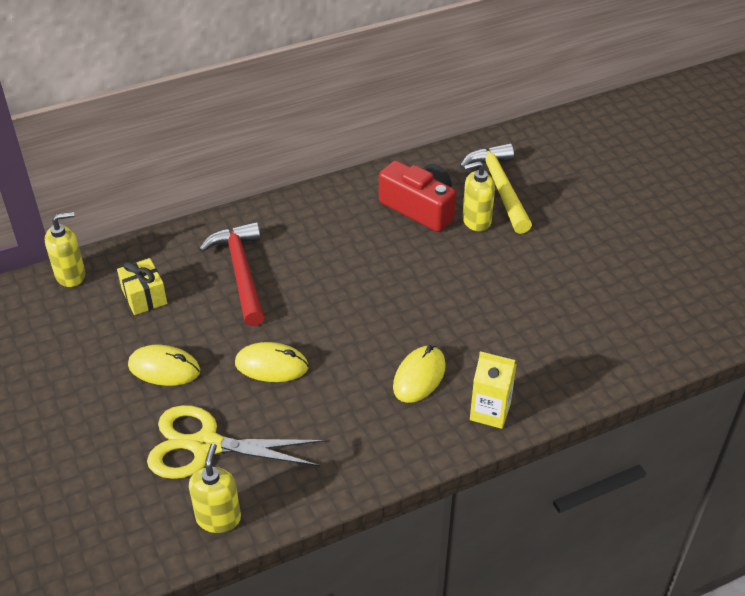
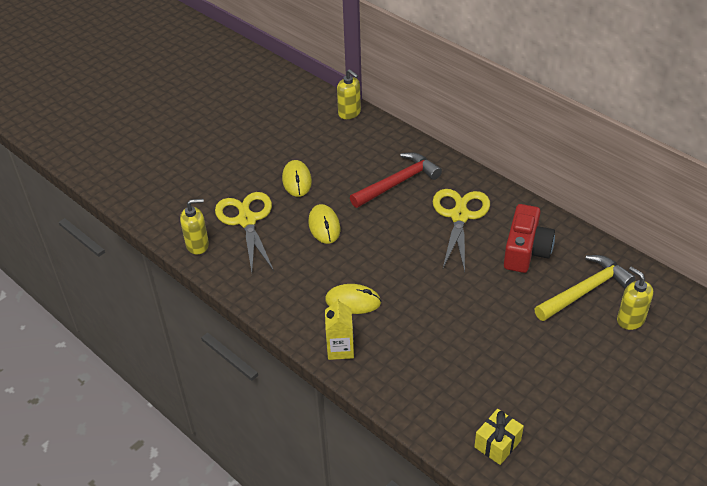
camera: 70 degrees right, 0 degrees up
(144, 297) = (350, 149): yellow gift -> yellow gift (497, 444)
(334, 239) = (459, 216): none -> yellow scissors
(476, 221) = (534, 287): yellow soap dispenser -> yellow soap dispenser (630, 319)

